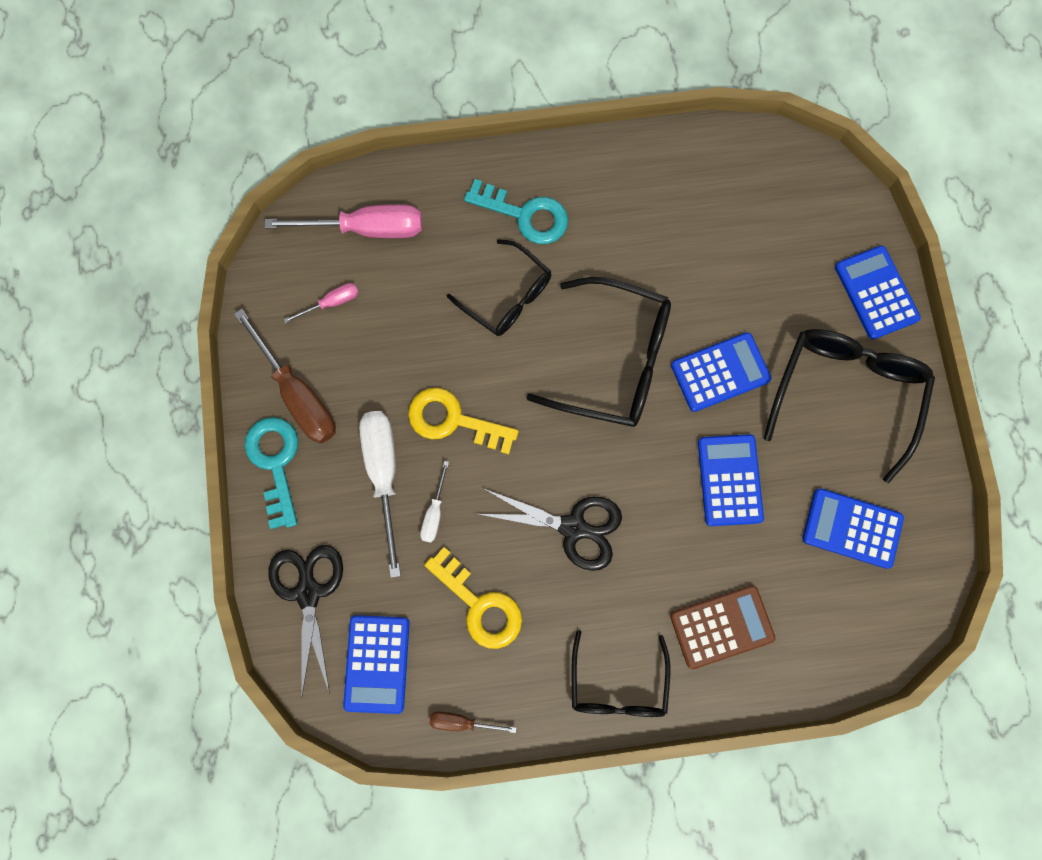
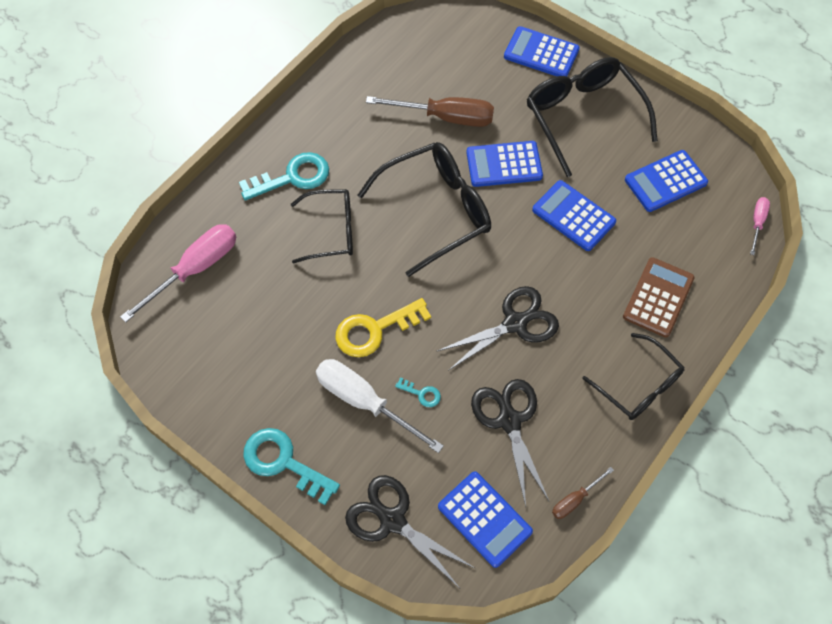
camera: 45 degrees left, 15 degrees down
(298, 394) = (254, 406): brown screwdriver -> brown screwdriver (445, 117)
(331, 303) = (218, 332): pink screwdriver -> pink screwdriver (757, 223)
(434, 512) = (421, 394): white screwdriver -> turquoise key
(480, 605) = (509, 421): yellow key -> black scissors
(720, 372) = (504, 164): blue calculator -> blue calculator turned 120 degrees counterclockwise

